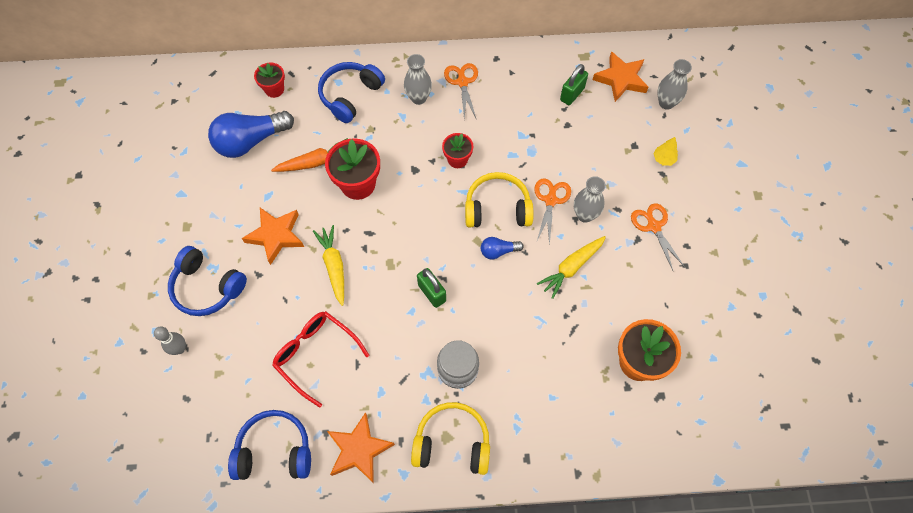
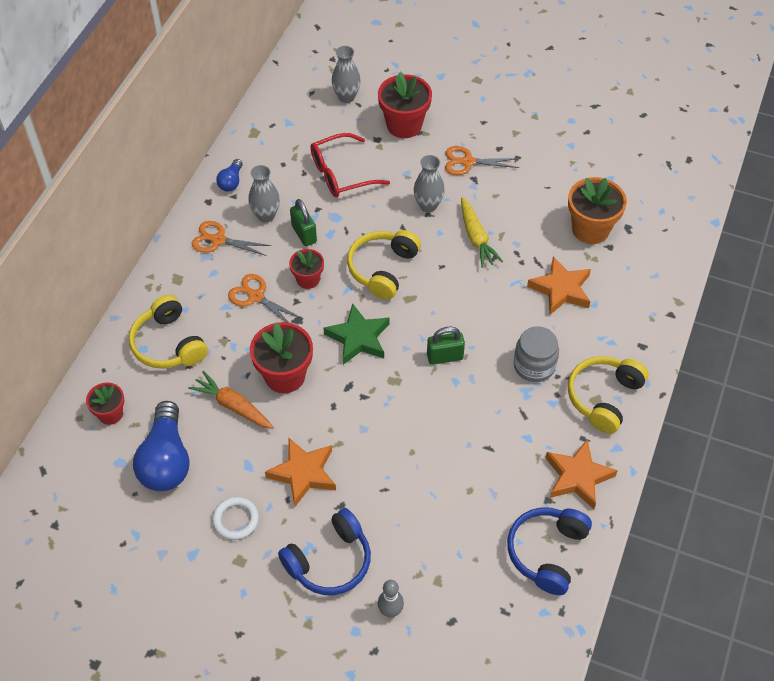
camera: 65 degrees left, 10 degrees down
(219, 208) = (236, 520): none -> white ring
(315, 162) = (233, 406): orange carrot -> orange carrot turned 60 degrees counterclockwise
(315, 355) = (461, 481): red glasses -> red glasses (341, 174)
(334, 266) = (370, 431): yellow carrot -> none
(350, 95) = (168, 344): blue headphones -> yellow headphones
(418, 98) = (213, 284): grey vase -> grey vase (266, 215)
(419, 220) = (358, 338): none -> green star
(498, 251) = (429, 286): blue light bulb -> blue light bulb (231, 182)
(550, 200) = (398, 224): orange scissors -> orange scissors (256, 297)
(572, 94) = (291, 160): green padlock -> green padlock (304, 234)
(621, 79) = (299, 117): orange star -> orange star (561, 289)
(663, 159) = (404, 125): yellow tree -> red flower pot

